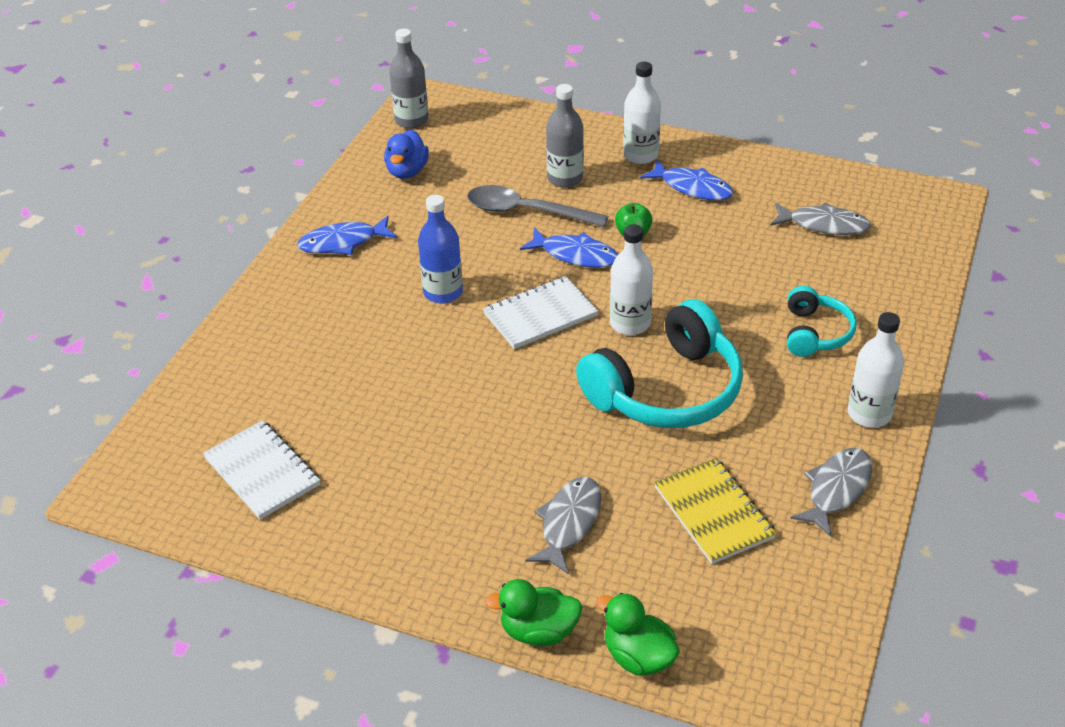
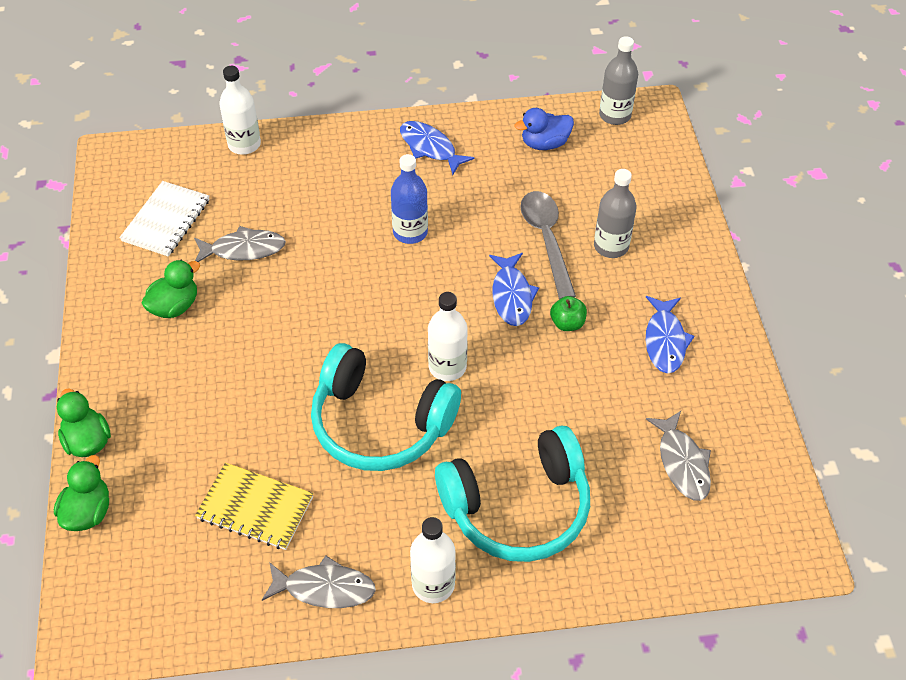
camera: 60 degrees right, 10 degrees up
(398, 500) = (175, 306): none -> green duck
(540, 315) = (421, 304): white notebook -> none
(569, 523) = (200, 417): grey fish -> grey fish (244, 249)
(640, 155) = (685, 285): white bottle -> white bottle (244, 144)
(713, 513) = (255, 507): yellow notebook -> yellow notebook turned 75 degrees clockwise
(815, 333) = (518, 507): turquoise headphones -> turquoise headphones, size x1.86

